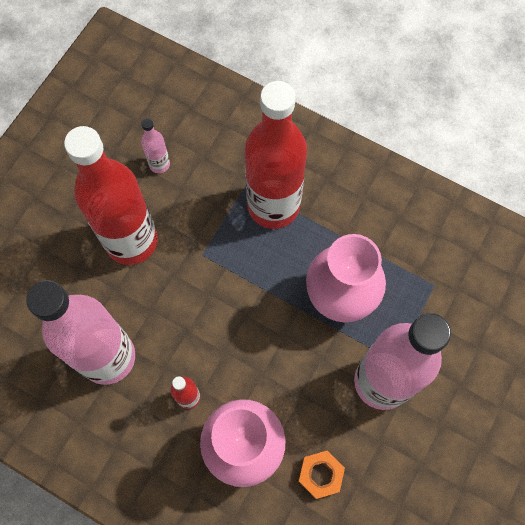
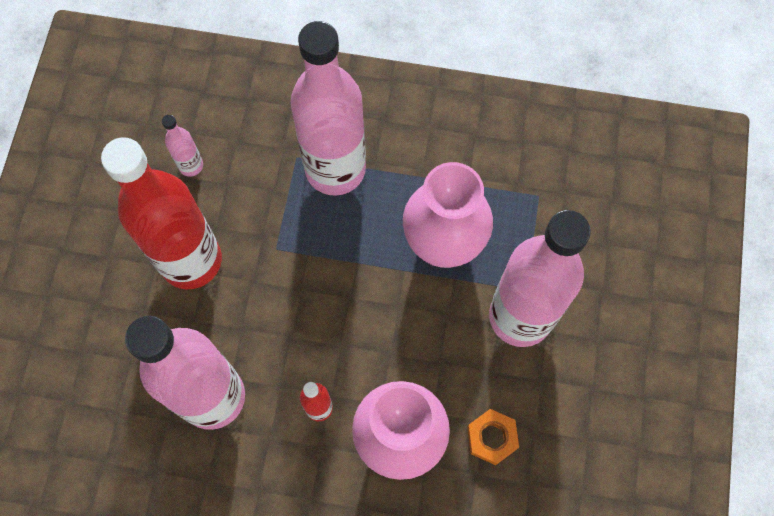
camera: 20 degrees left, 0 degrees up
(273, 206) = (335, 169): red bottle -> pink bottle

